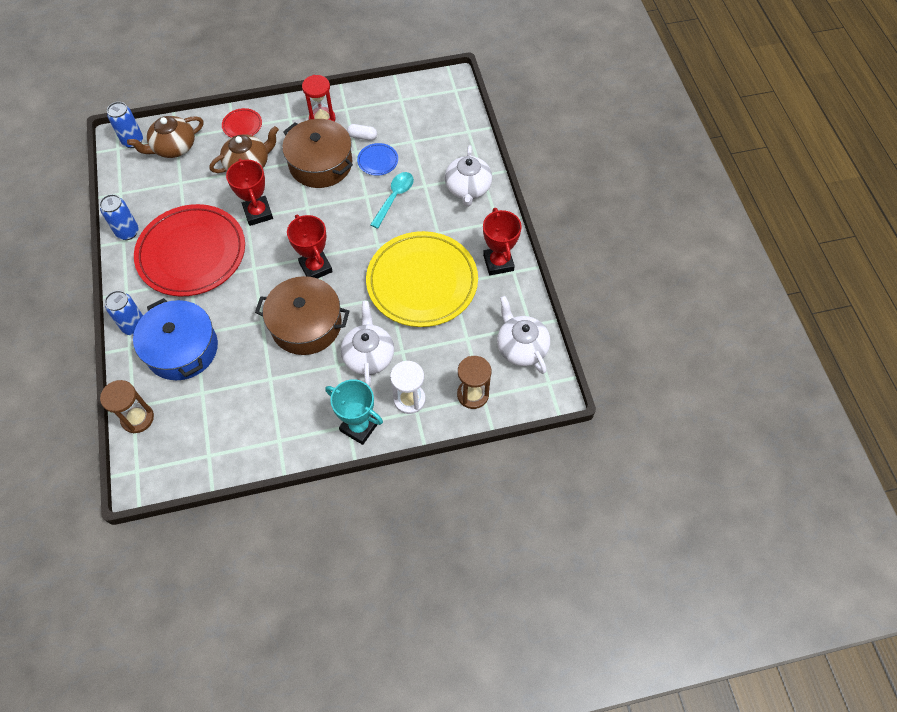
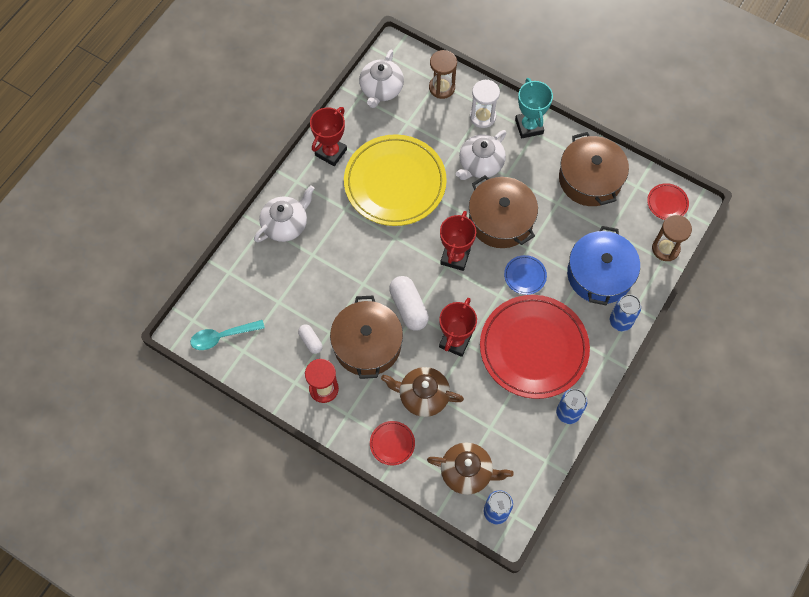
camera: 135 degrees left, 5 degrees up
(166, 463) = (667, 203): none -> red plate
(259, 425) = (590, 179): none -> brown pot
(315, 207) = (408, 307): none -> white capsule
(378, 161) = (323, 307): blue plate -> blue plate (525, 276)
(394, 197) = (344, 264): turquoise spoon -> turquoise spoon (222, 337)

